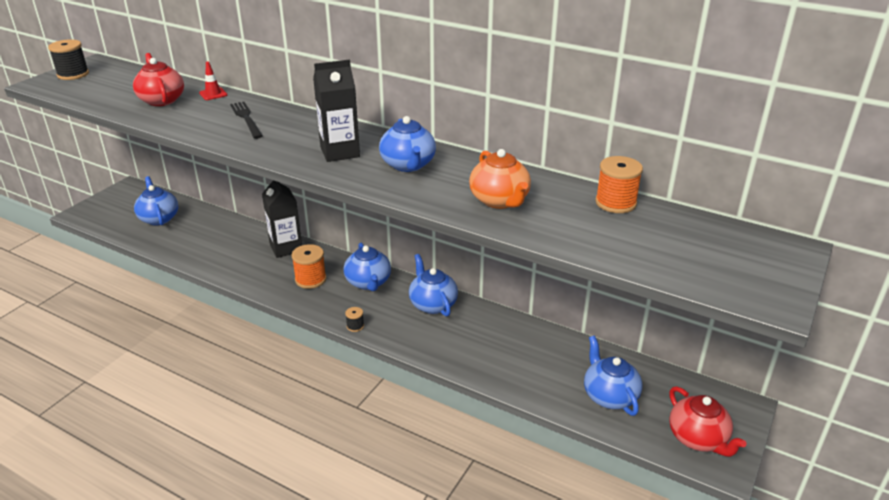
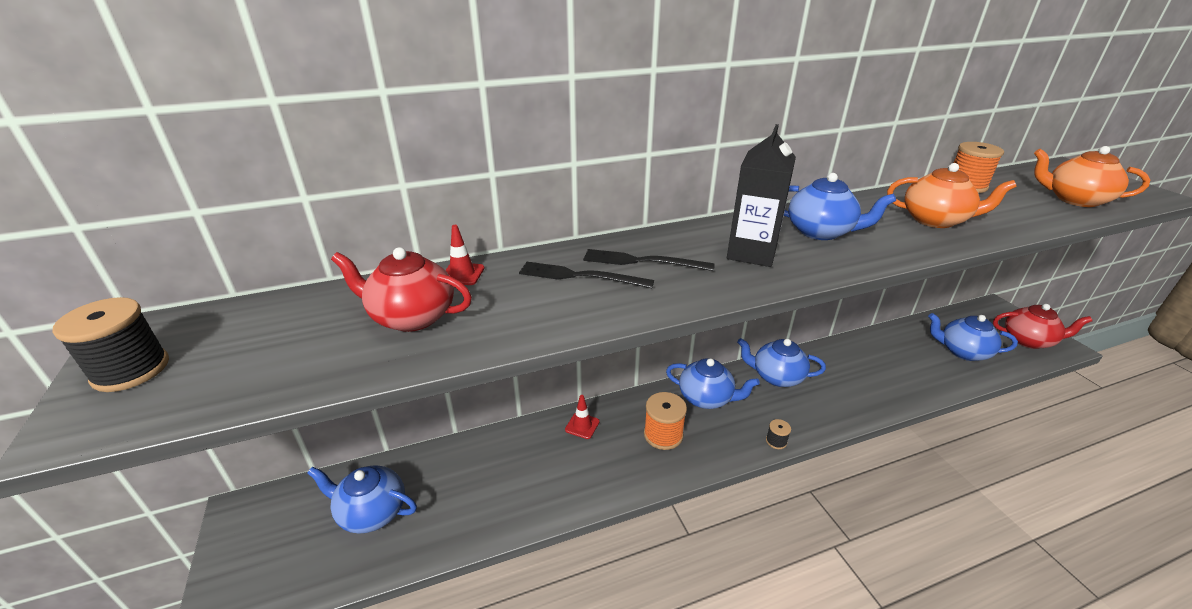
camera: 50 degrees left, 0 degrees up
(285, 127) = (642, 261): none -> black fork
(286, 248) = (582, 425): black carton -> red traffic cone
(669, 257) = (1075, 200): none -> orange teapot

